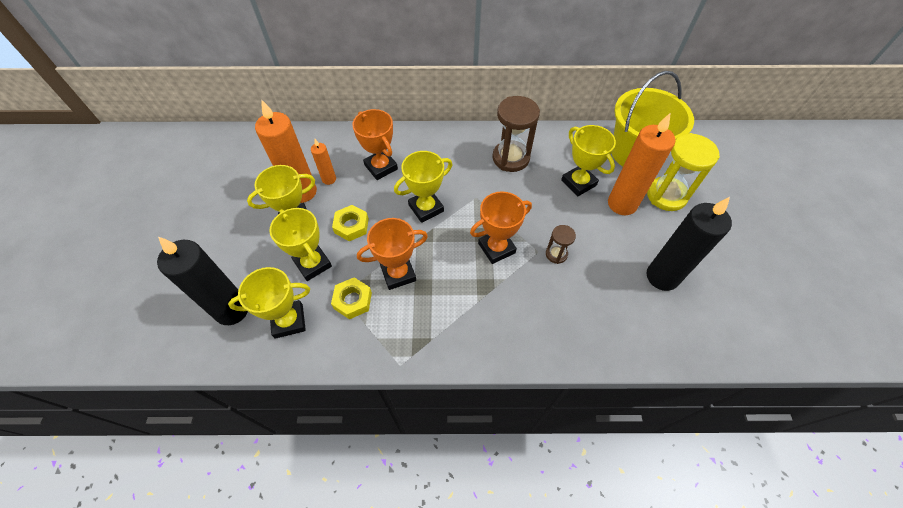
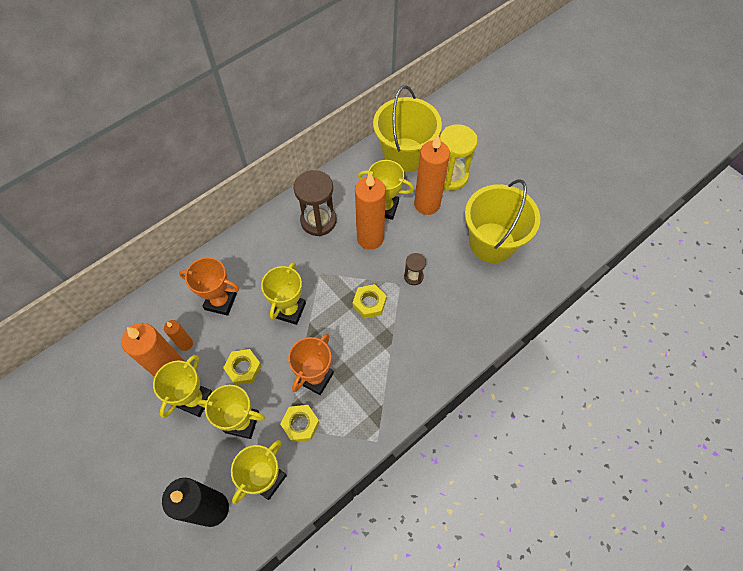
camera: 40 degrees left, 5 degrees up
(496, 248) = (369, 303): orange trophy -> yellow nut
(544, 198) = (370, 238): none -> orange candle
(662, 277) = (492, 242): black candle -> yellow bucket

